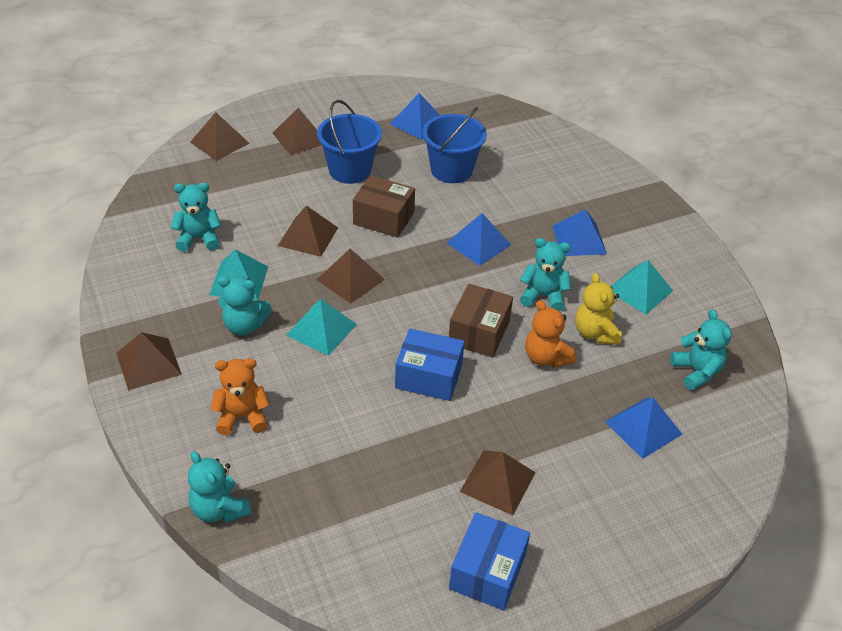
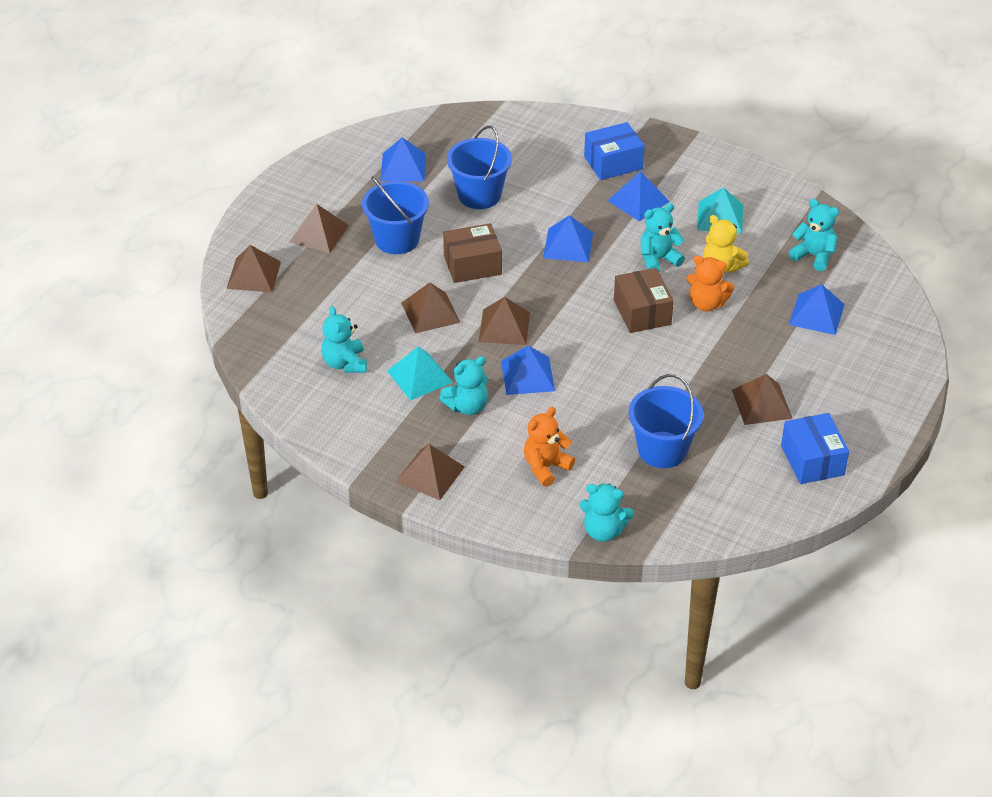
camera: 35 degrees left, 0 degrees up
(199, 239) = (345, 363): turquoise teddy bear -> turquoise teddy bear turned 60 degrees counterclockwise
(321, 329) = (528, 375): turquoise pyramid -> blue pyramid
(357, 466) = (662, 450): none -> blue bucket
(428, 376) = (642, 363): blue box -> blue box (613, 163)

